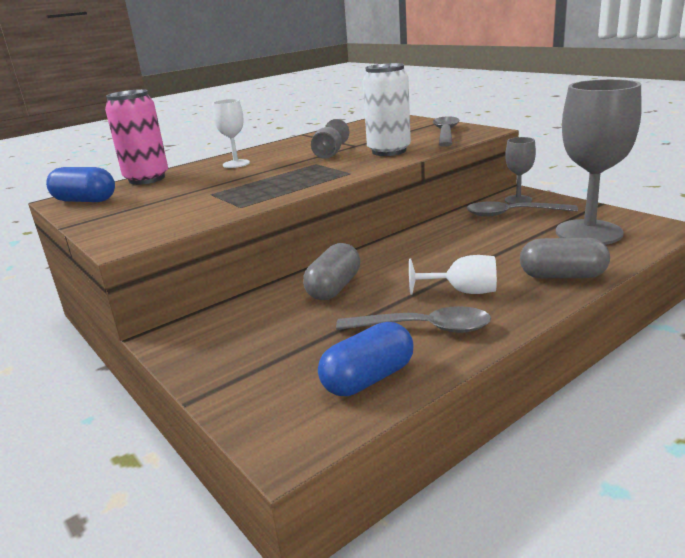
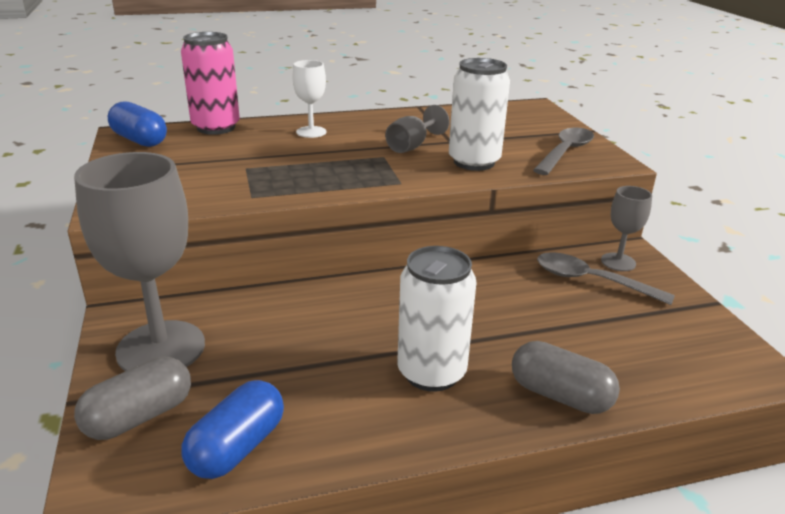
camera: 20 degrees right, 5 degrees up
(334, 288) = (313, 315): grey capsule -> grey capsule (139, 416)
(368, 379) = (237, 447): blue capsule -> blue capsule turned 45 degrees counterclockwise
(424, 328) = (347, 405): grey spoon -> none
(463, 291) = (431, 372): white goblet -> white can
(588, 232) = (655, 342): grey goblet -> grey goblet (161, 348)

